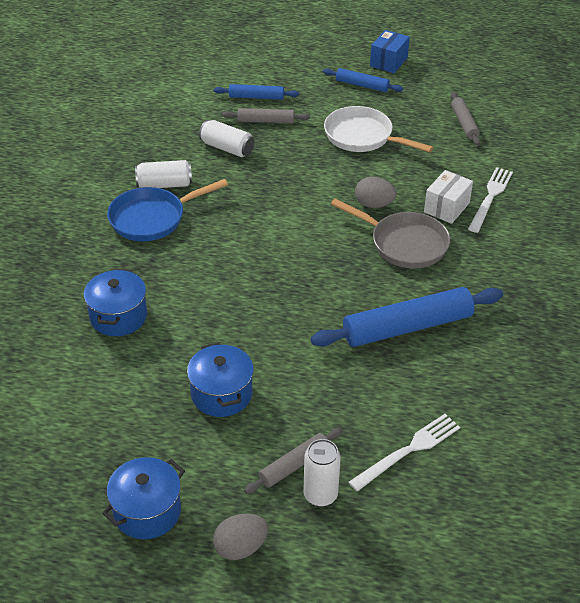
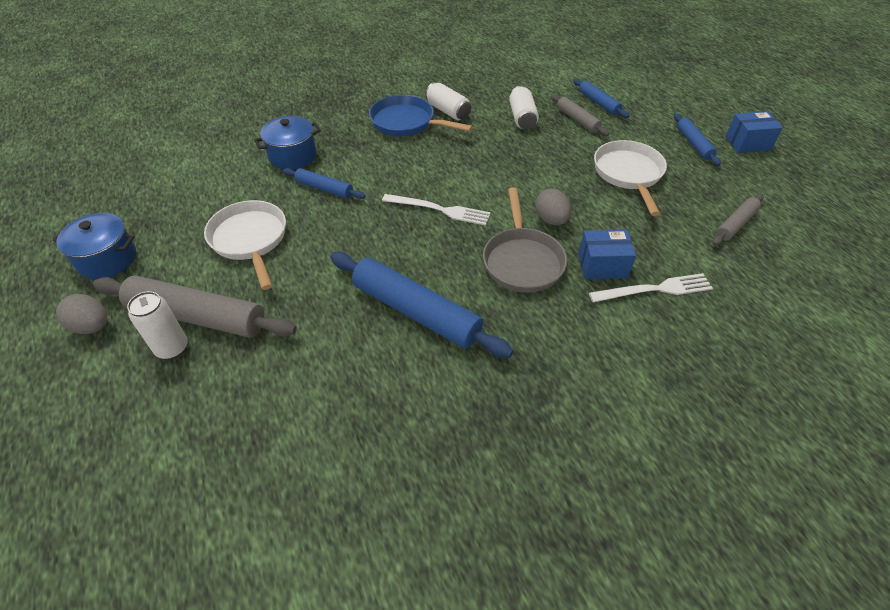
camera: 55 degrees right, 5 degrees up
(196, 315) = (324, 189): none -> blue rolling pin
(221, 394) = (250, 240): blue pot -> white pan
(294, 465) = (197, 316): grey rolling pin -> grey rolling pin, size x1.89
(408, 451) = (258, 384): white fork -> white fork (439, 210)
(446, 207) = (602, 266): white box -> blue box

